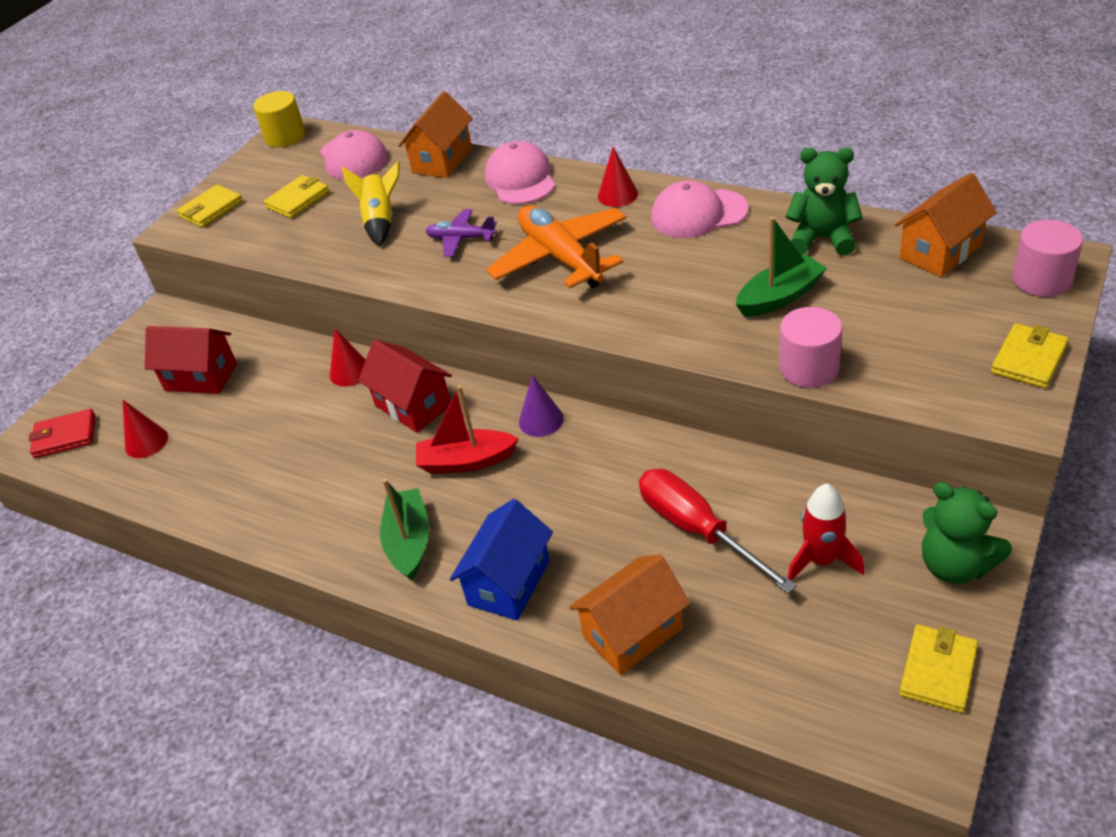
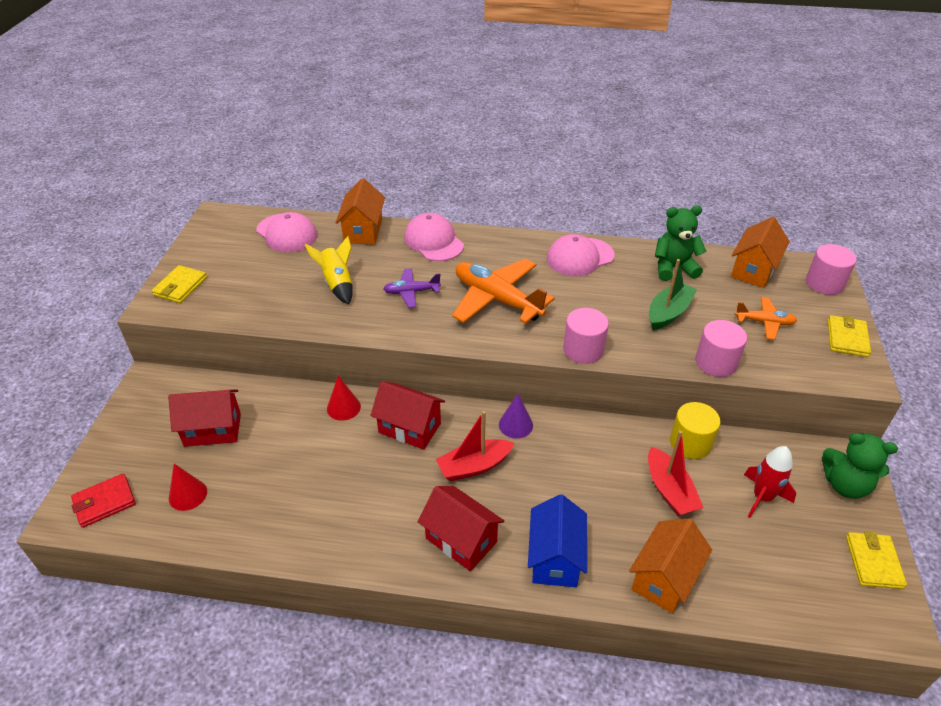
camera: 25 degrees left, 0 degrees up
(285, 136) = (217, 220): yellow cylinder -> yellow cylinder (690, 443)
(298, 200) = (256, 272): yellow wallet -> none
(409, 542) = (461, 540): green boat -> red house
(617, 195) = (514, 248): red cone -> none
(636, 331) = (583, 350): none -> pink cylinder
(697, 530) = (669, 490): red screwdriver -> red boat
(913, 324) = (764, 322): none -> orange plane

